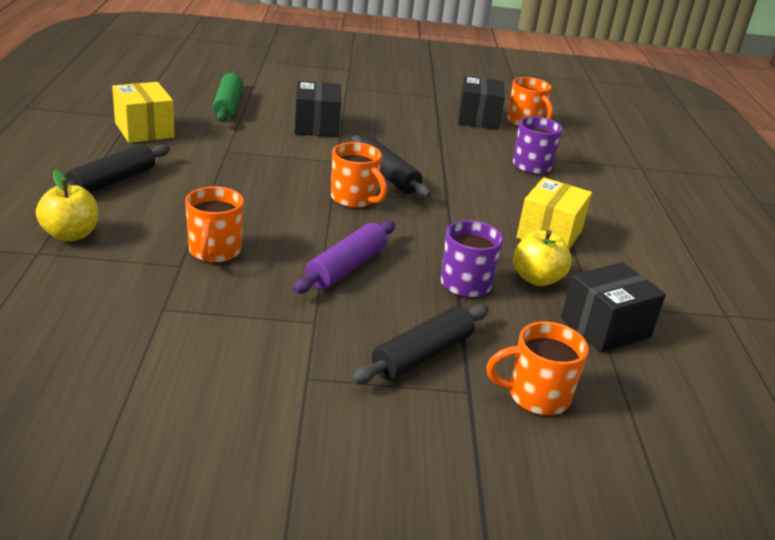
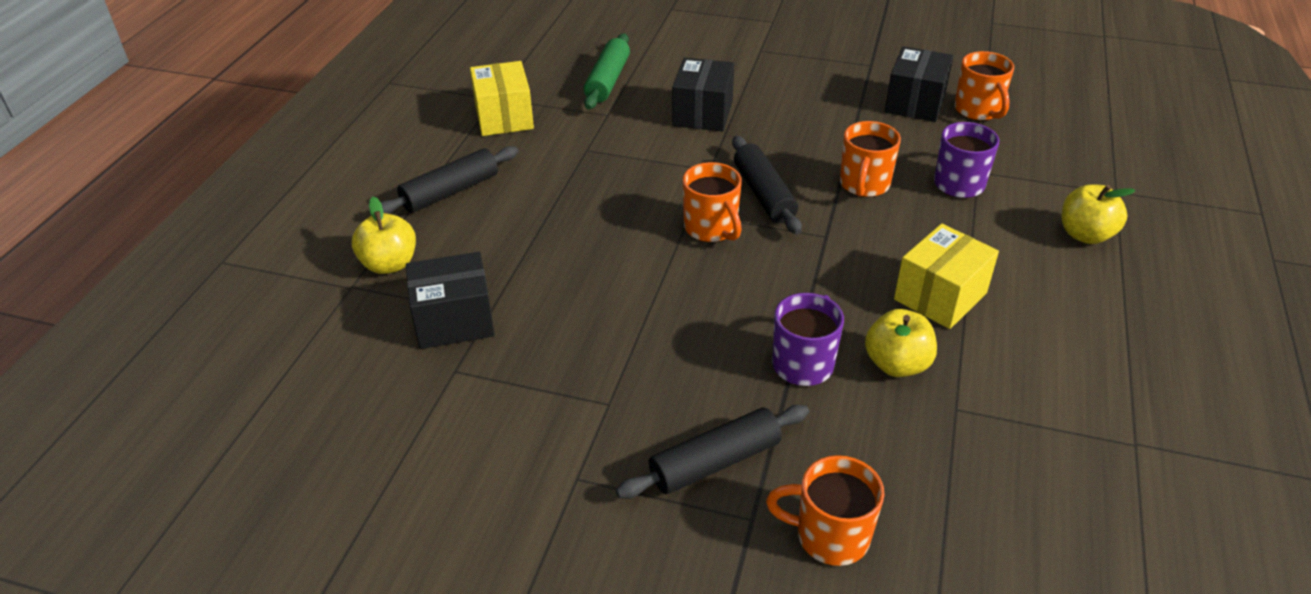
camera: 20 degrees right, 10 degrees up
(214, 252) = (530, 297): orange mug -> orange mug (864, 185)
(346, 267) = (669, 329): purple rolling pin -> none
(605, 327) = (957, 446): black box -> black box (454, 320)
(633, 193) = (1085, 235): none -> yellow apple

